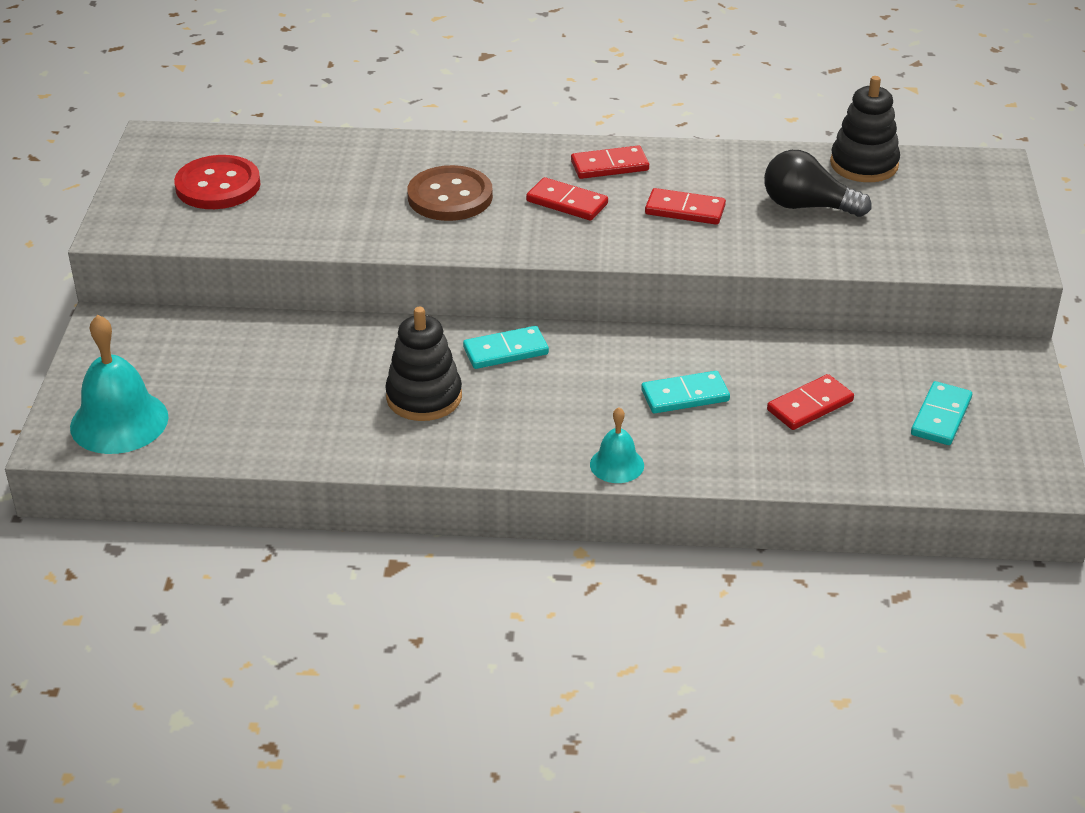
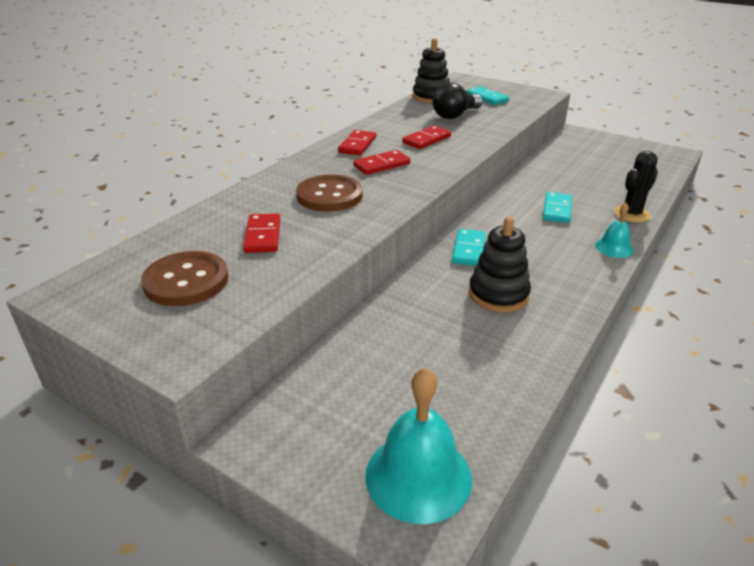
camera: 60 degrees left, 5 degrees down
(218, 185) = (186, 281): red button -> brown button
(737, 465) = (631, 214): none -> black cactus
(810, 406) = (587, 182): red domino -> red domino (263, 236)
(941, 417) = (614, 158): turquoise domino -> turquoise domino (487, 98)

